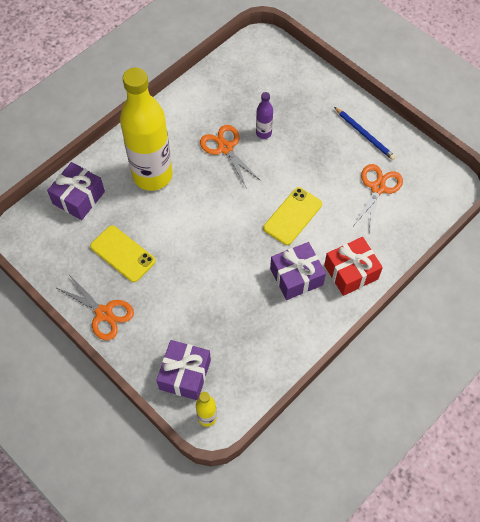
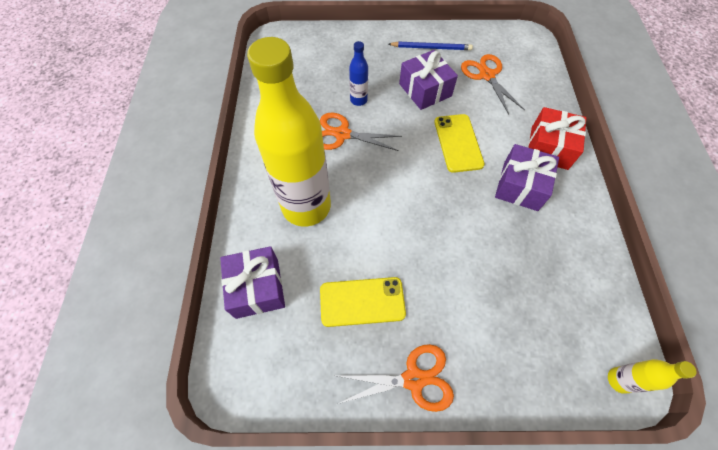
camera: 45 degrees left, 0 degrees up
(185, 374) = (552, 360): purple gift -> purple gift (425, 90)
(263, 133) = (358, 100): purple bottle -> blue bottle

